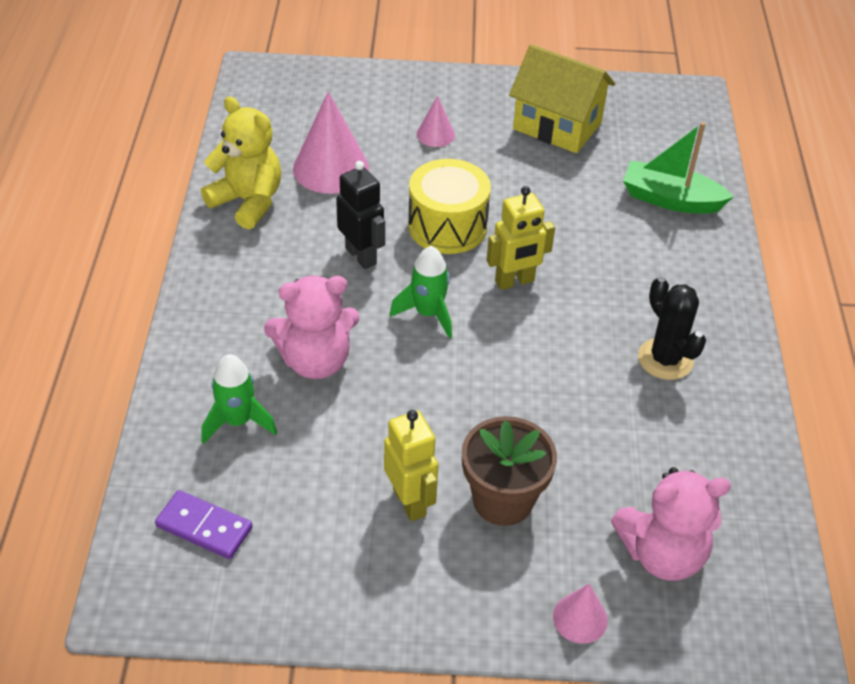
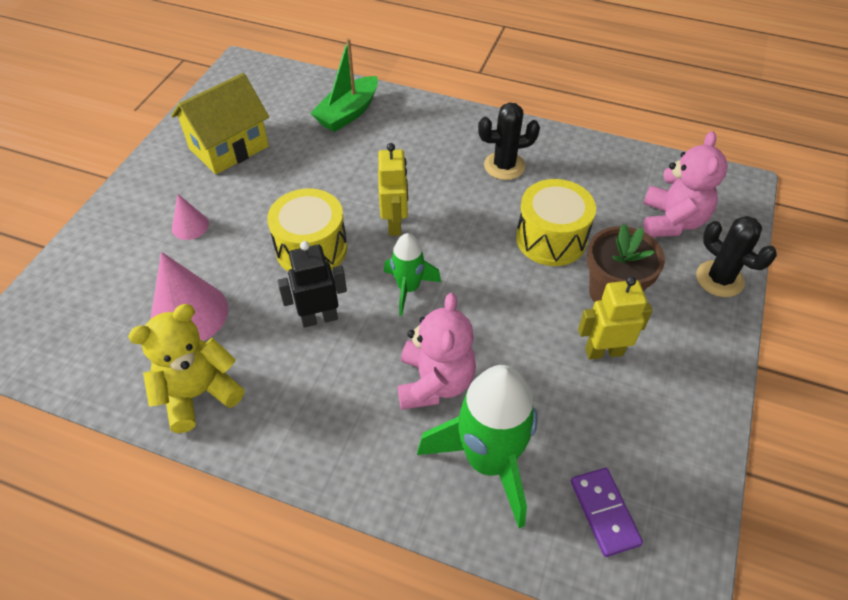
camera: 70 degrees left, 5 degrees up
(204, 527) = (604, 512): purple domino -> purple domino turned 60 degrees counterclockwise
(238, 421) = (488, 461): green rocket -> green rocket, size x1.81
(563, 426) = (551, 239): none -> yellow drum
(580, 618) = (719, 279): pink cone -> black cactus

